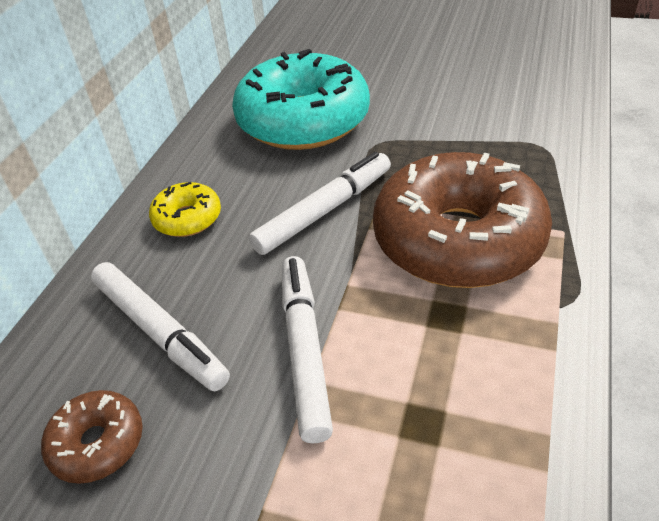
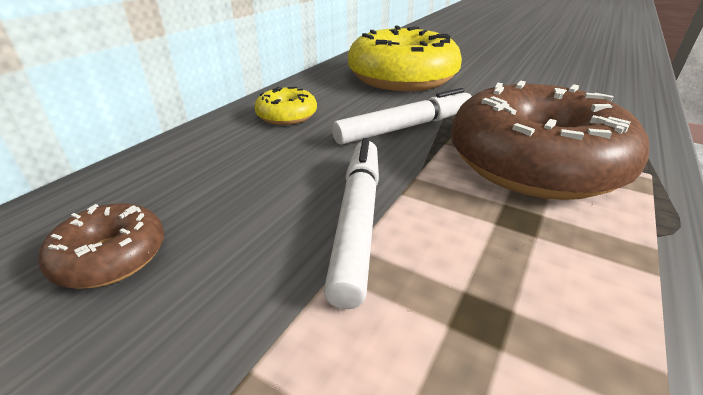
camera: 10 degrees right, 10 degrees down
(159, 332) = (224, 181): white marker -> none
(303, 120) = (402, 78): turquoise donut -> yellow donut

